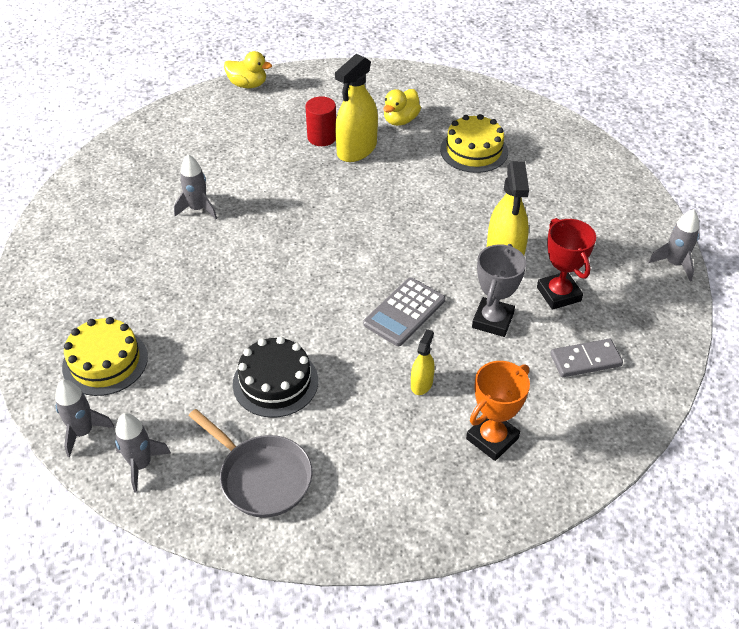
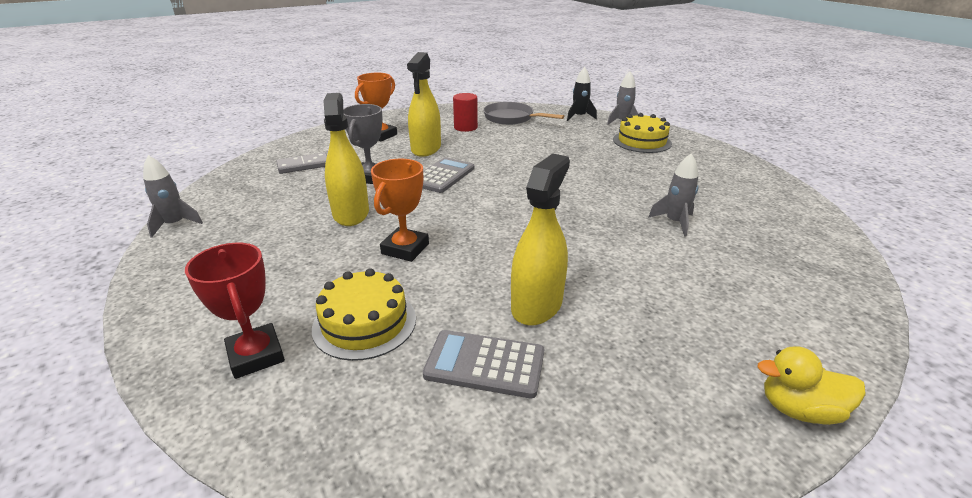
camera: 170 degrees right, 15 degrees down
(141, 465) = (579, 117): grey rocket -> black rocket
(275, 382) = (524, 143): black cake -> none
(322, 137) = (595, 317): red cylinder -> red cylinder (465, 127)
(400, 120) = (485, 364): yellow duck -> grey calculator
(421, 383) = (426, 149): yellow spray bottle -> yellow spray bottle, size x1.98
(448, 208) = (405, 249): none -> orange trophy
(558, 294) = (307, 195): red trophy -> red trophy (256, 355)

